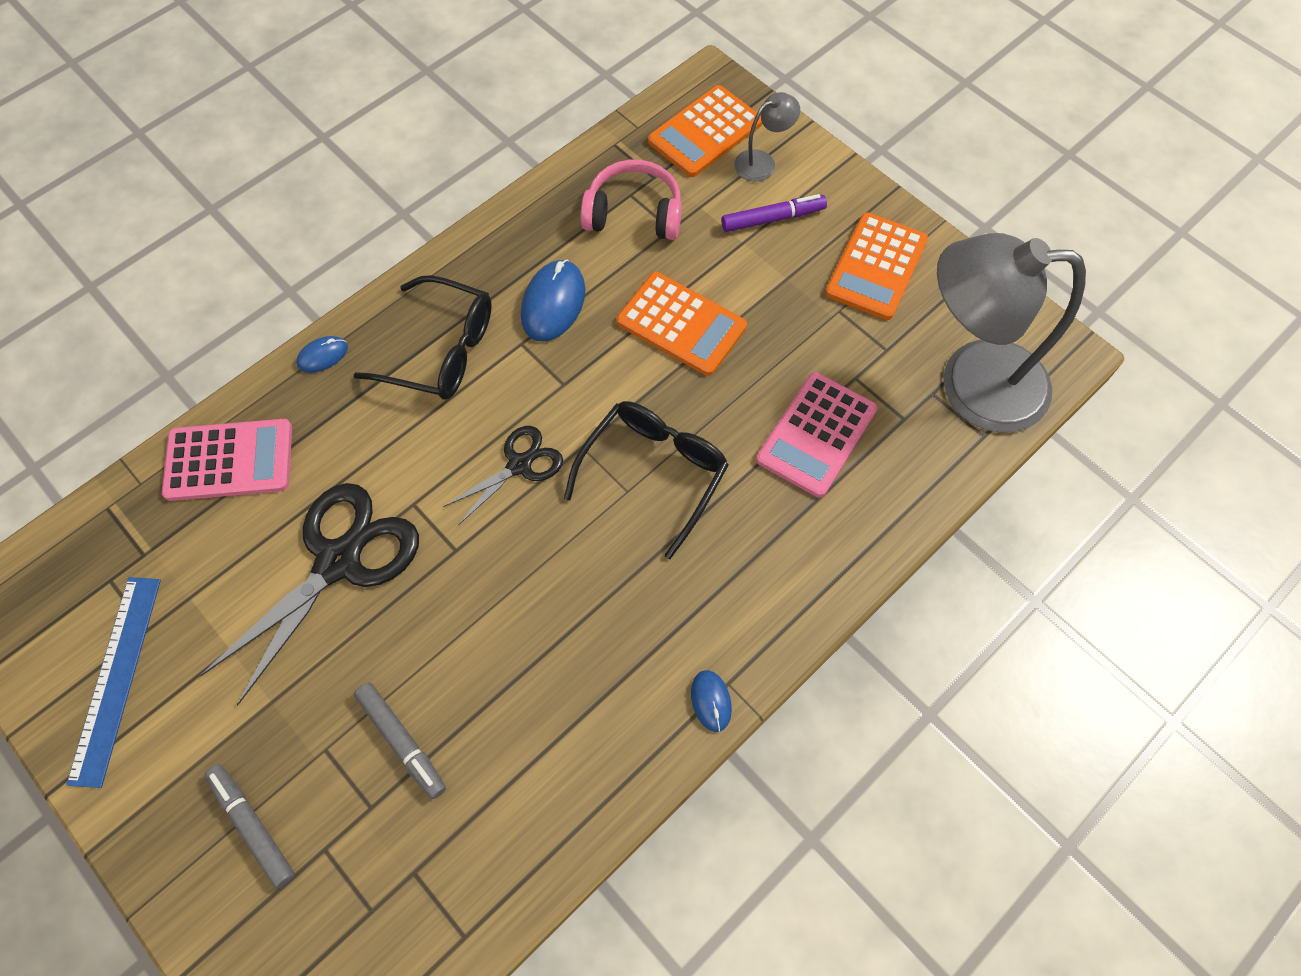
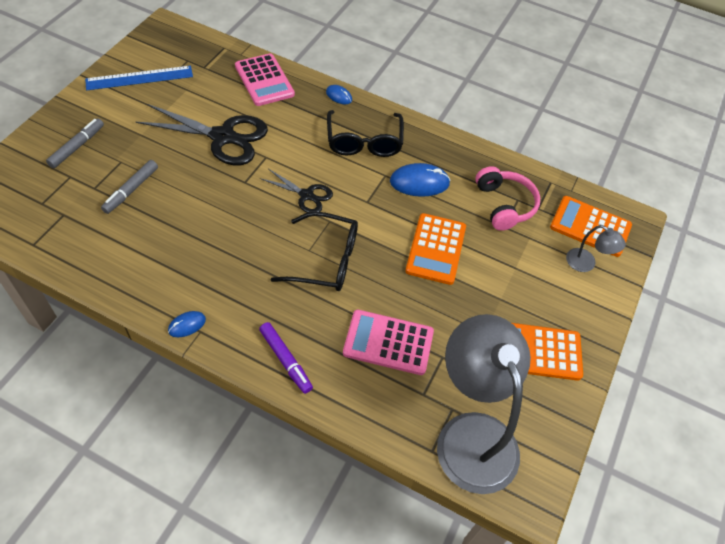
camera: 65 degrees right, 10 degrees down
(772, 218) = (543, 280): purple marker -> purple marker (285, 360)

